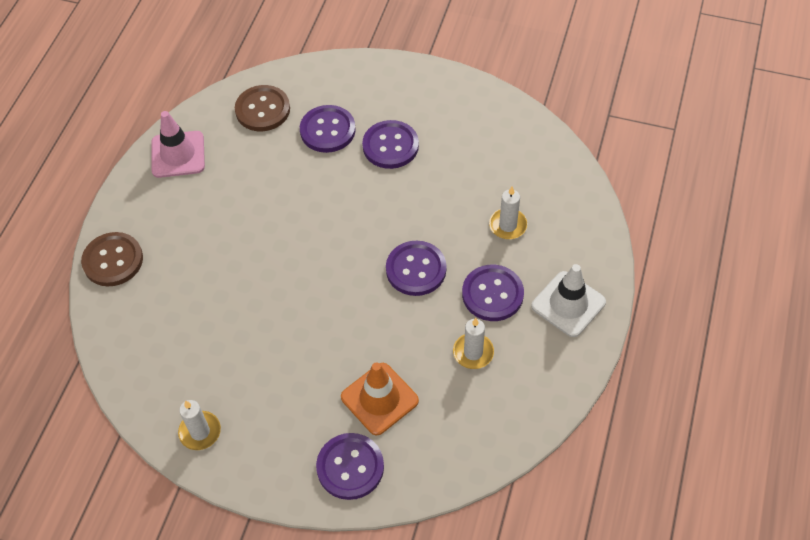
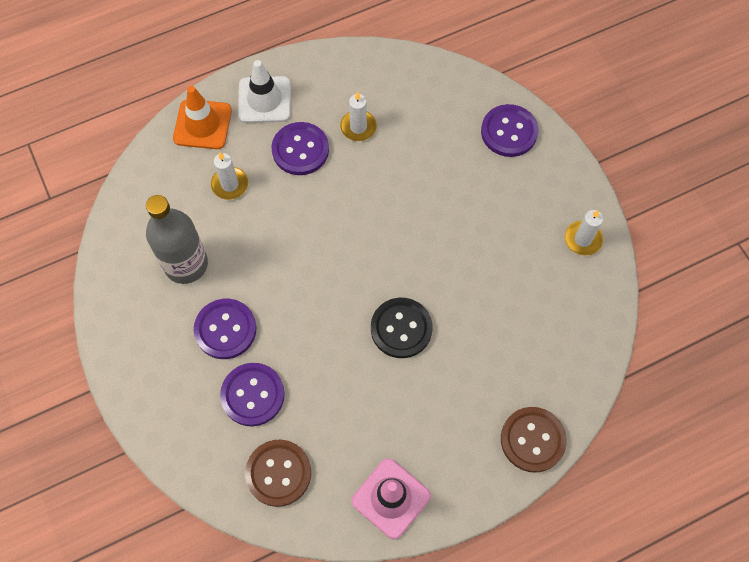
camera: 135 degrees left, 10 degrees up
(275, 246) = (401, 328): none -> black button
(379, 399) = (447, 154): orange traffic cone -> orange traffic cone (202, 124)
(416, 269) = (327, 214): purple button -> none
(466, 156) = (186, 264): none -> grey bottle

